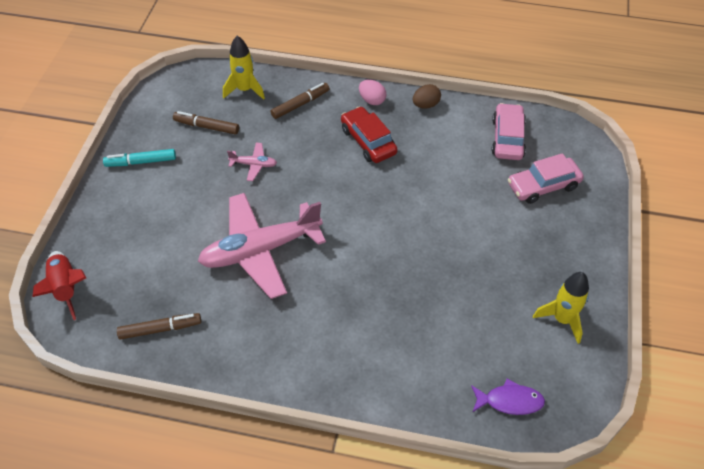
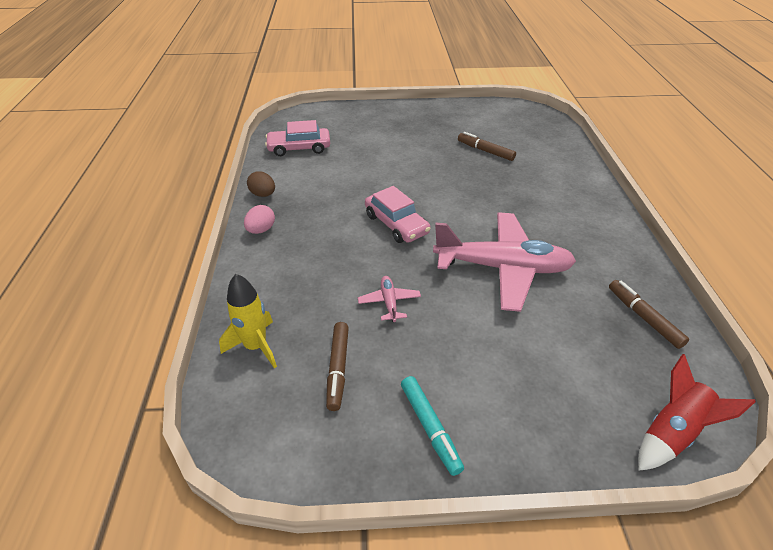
camera: 105 degrees left, 10 degrees down
(260, 250) = (502, 268): pink plane -> pink plane turned 45 degrees counterclockwise
(300, 104) = (276, 285): brown marker -> brown marker (485, 151)
(368, 141) = (325, 223): red car -> none
(510, 401) = (543, 129): purple fish -> none
(543, 186) = (348, 129): pink car -> pink car (396, 224)
(562, 319) = (467, 116): yellow rocket -> none

